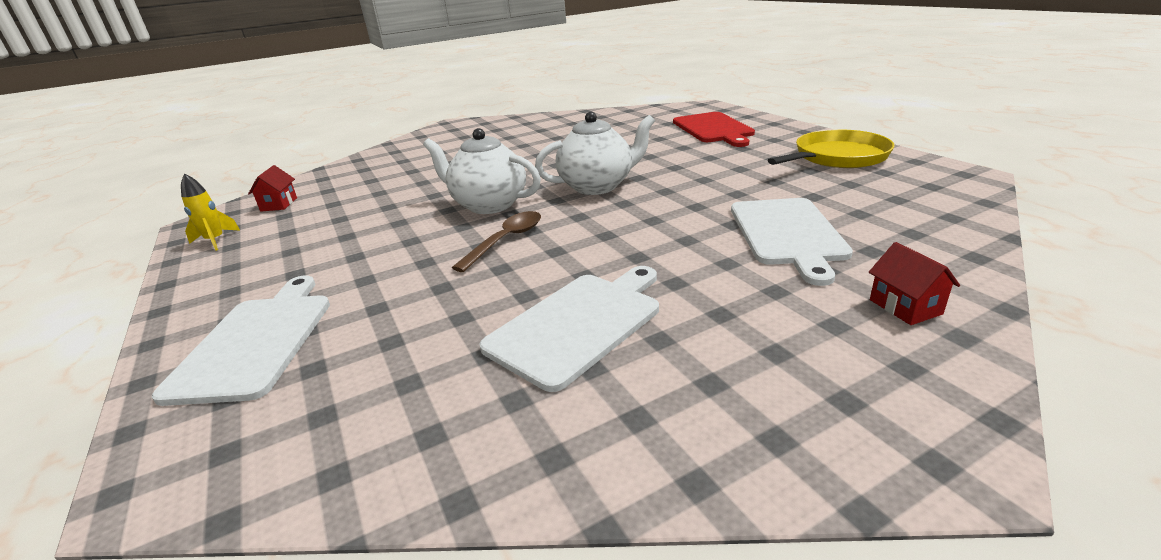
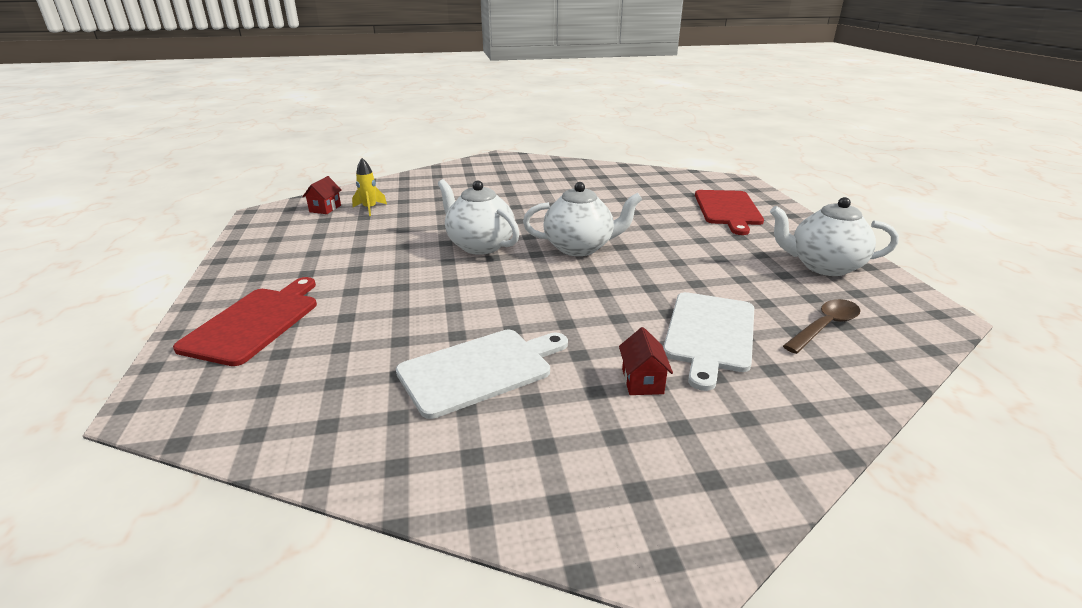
camera: 15 degrees right, 0 degrees up
(215, 241) = (267, 231): yellow rocket -> yellow rocket (370, 209)
(256, 341) = (255, 322): white cutting board -> red cutting board
(505, 241) = (472, 283): brown spoon -> brown spoon (824, 327)
(837, 157) = (823, 266): yellow pan -> white teapot
(905, 307) = (756, 428): red house -> red house (642, 381)

